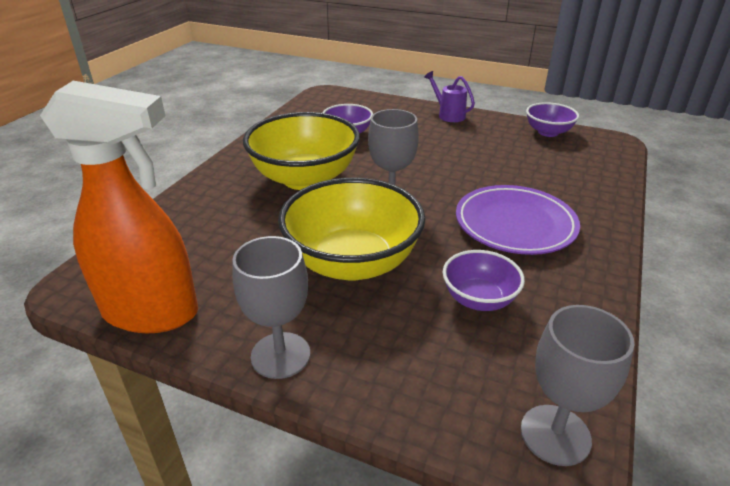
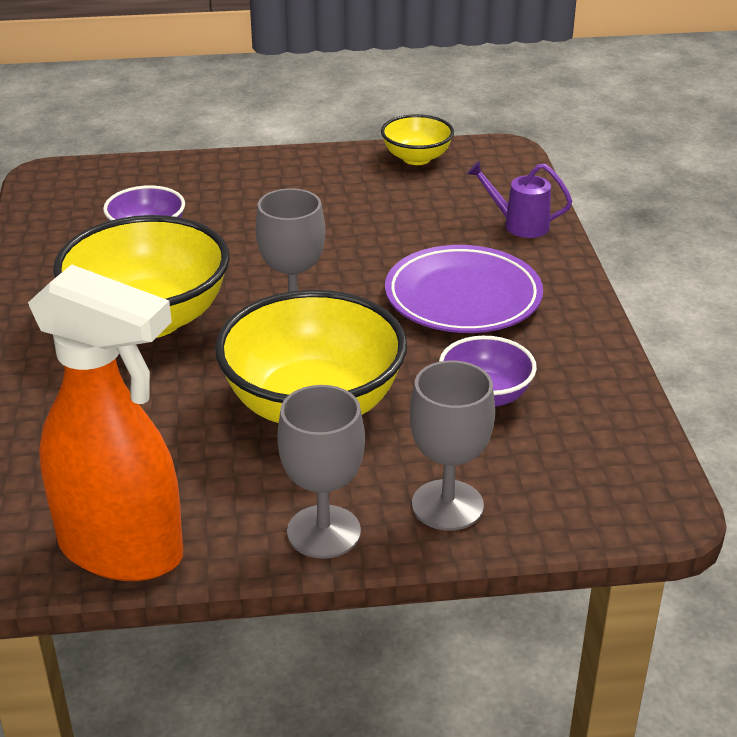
camera: 30 degrees left, 0 degrees up
(152, 313) = (122, 550): orange spray bottle -> orange spray bottle turned 45 degrees clockwise
(448, 115) = (266, 165): purple watering can -> purple watering can (519, 225)
(548, 132) = (416, 158): purple bowl -> yellow bowl
(555, 434) = (640, 493): grey goblet -> grey goblet (447, 505)

